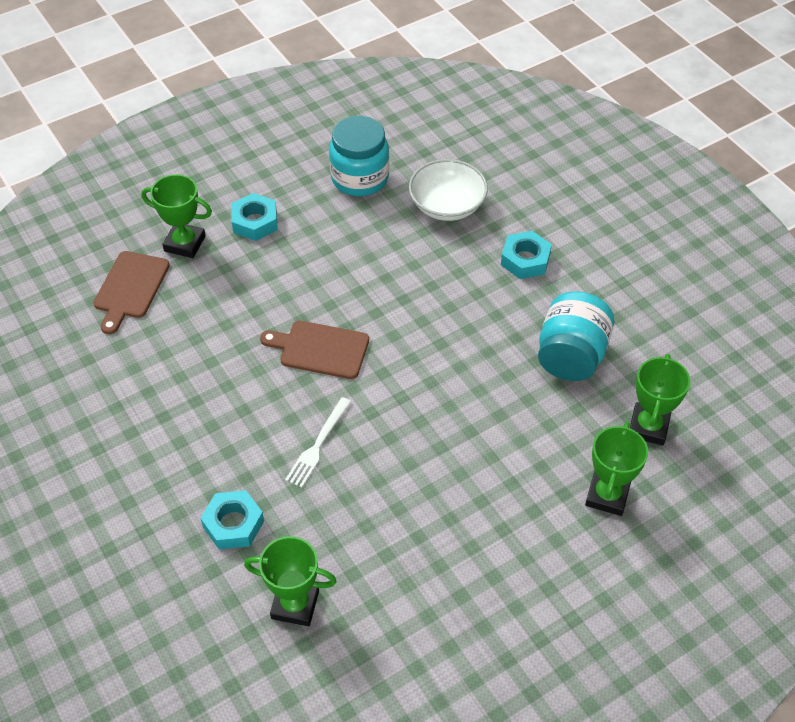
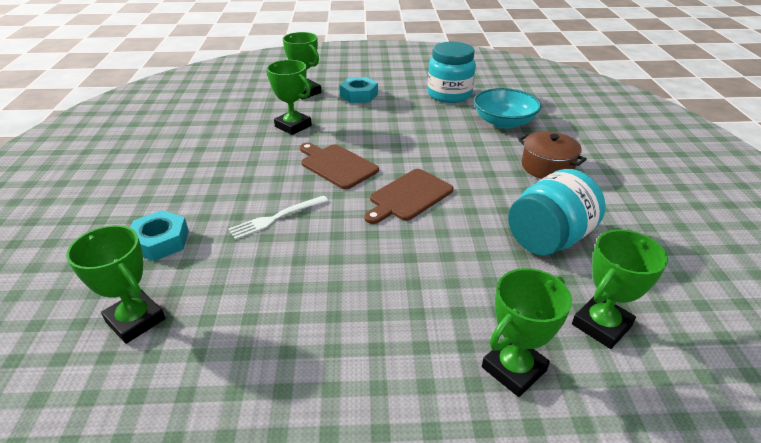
camera: 30 degrees right, 15 degrees down
(130, 288) = (250, 101): brown cutting board -> brown cutting board (408, 196)
(222, 309) = (293, 126): none -> green trophy
(447, 205) = (503, 122): white bowl -> turquoise bowl
(525, 260) = (547, 167): turquoise nut -> brown pot

